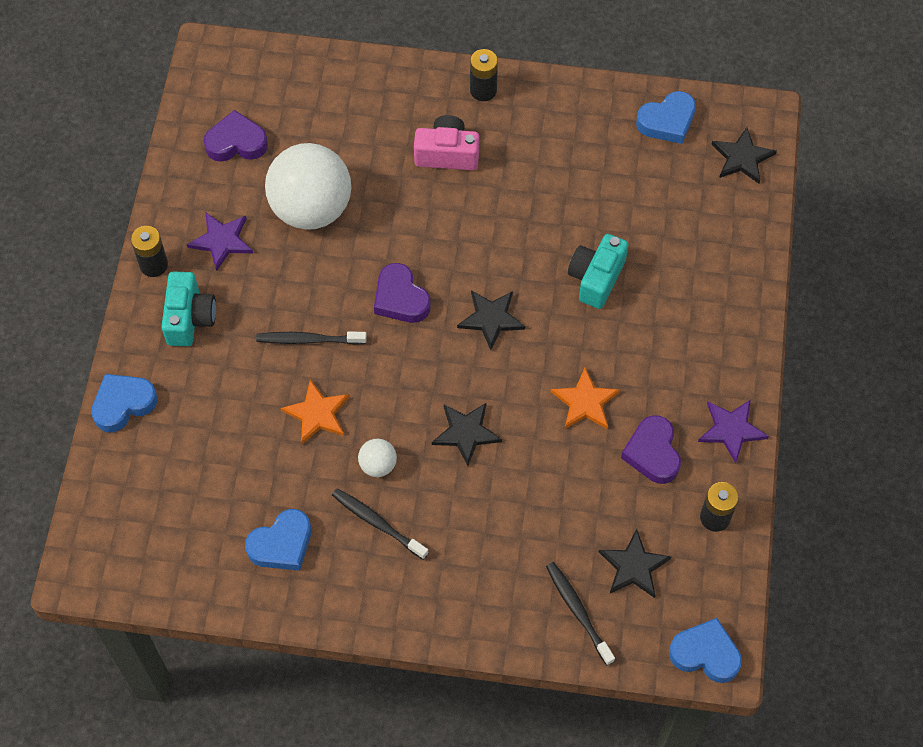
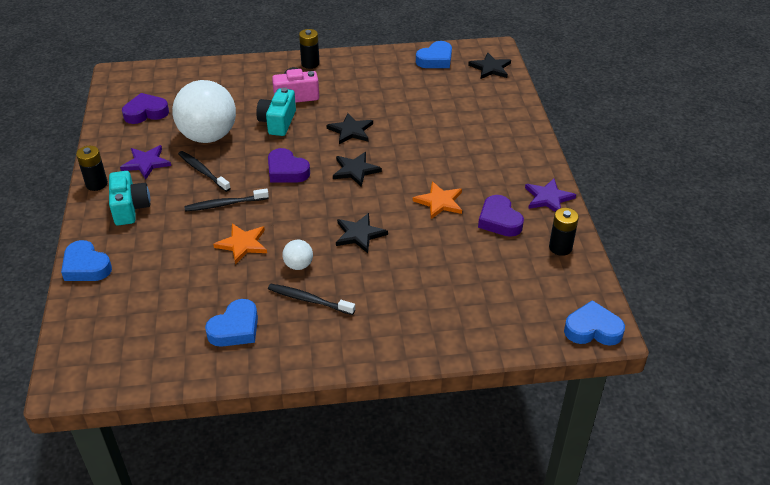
camera: 15 degrees left, 20 degrees down
(123, 404) = (86, 266): blue heart -> blue heart turned 90 degrees counterclockwise
(578, 611) = (485, 323): black toothbrush -> black toothbrush (203, 171)
(596, 278) = (420, 138): turquoise camera -> turquoise camera (278, 122)
(633, 566) = (514, 287): black star -> black star (351, 131)

